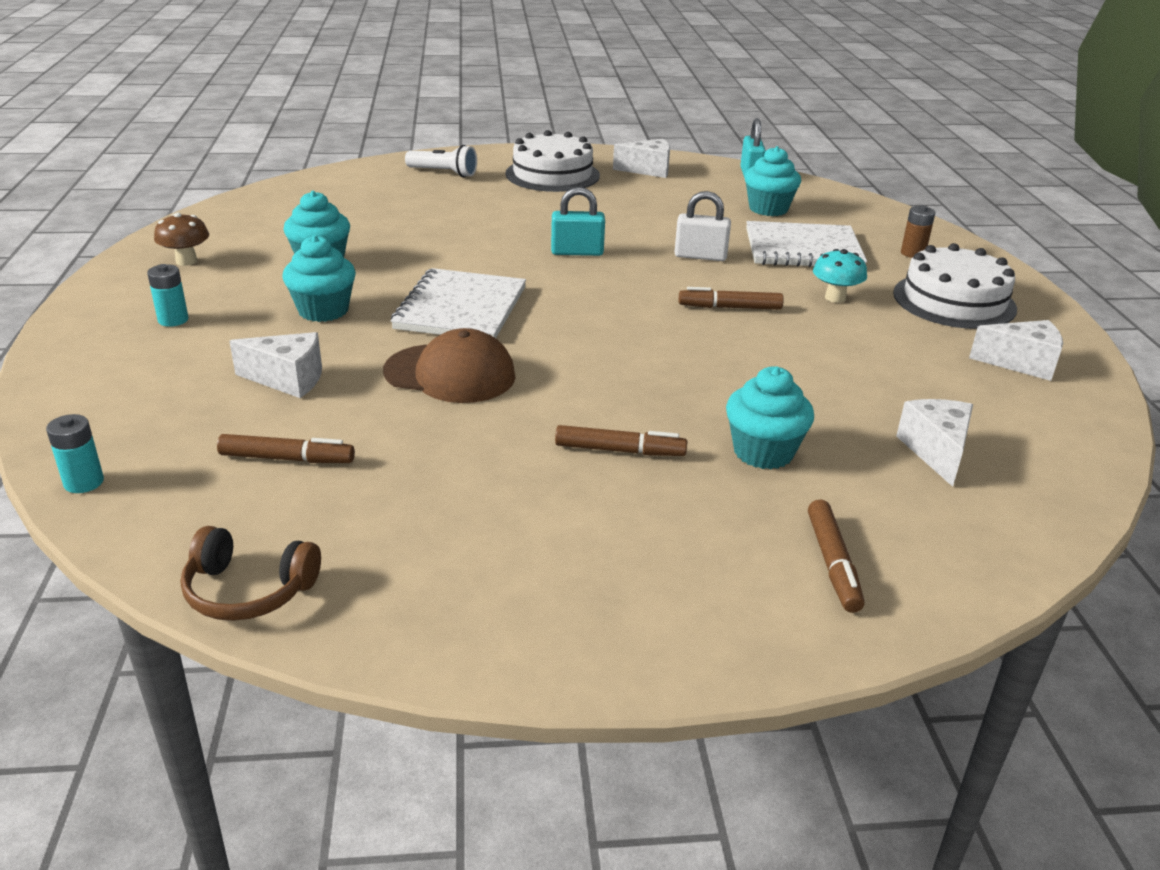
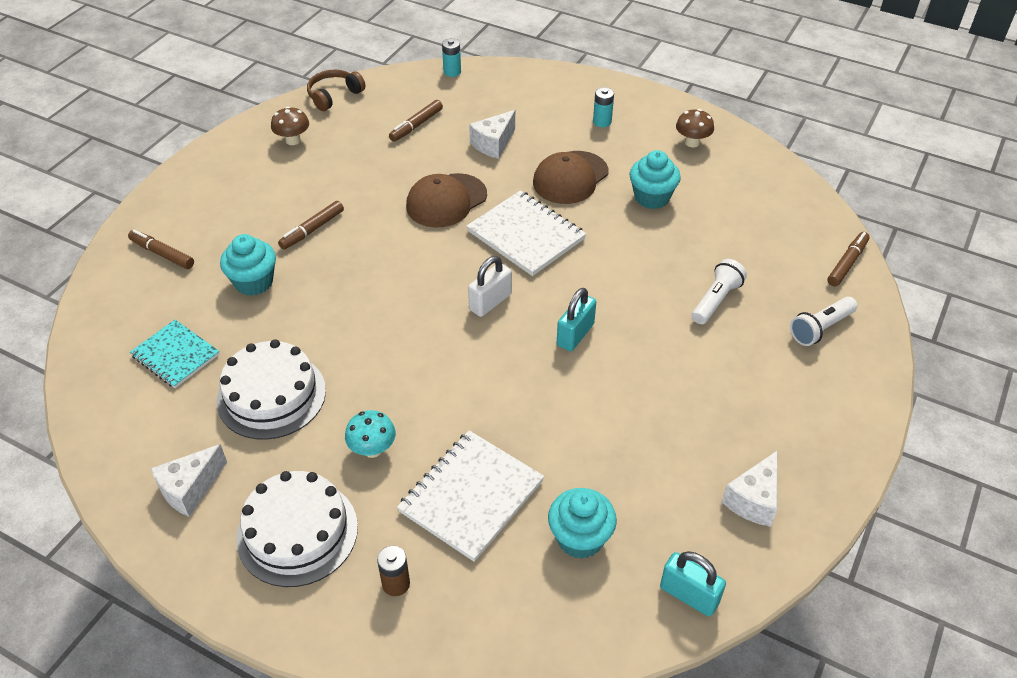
camera: 125 degrees right, 15 degrees up
(323, 310) = (570, 178): turquoise cupcake -> brown cap
(433, 572) = (293, 140): none -> brown mushroom
(455, 209) = (716, 300): none -> white flashlight
(552, 174) = (778, 408): white cake -> white cake (271, 395)
(700, 256) = (511, 409): white padlock -> white padlock (490, 302)
(730, 307) = (414, 372): brown marker -> brown marker (847, 263)
(936, 451) = (175, 355): white cheese -> turquoise notebook

